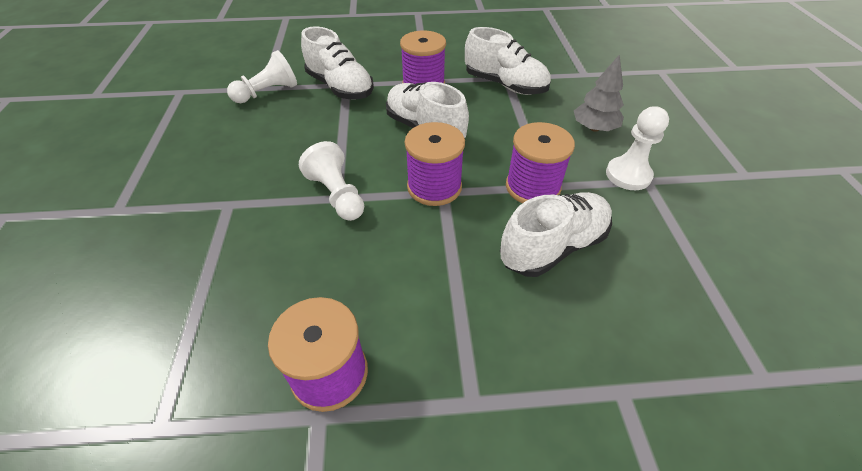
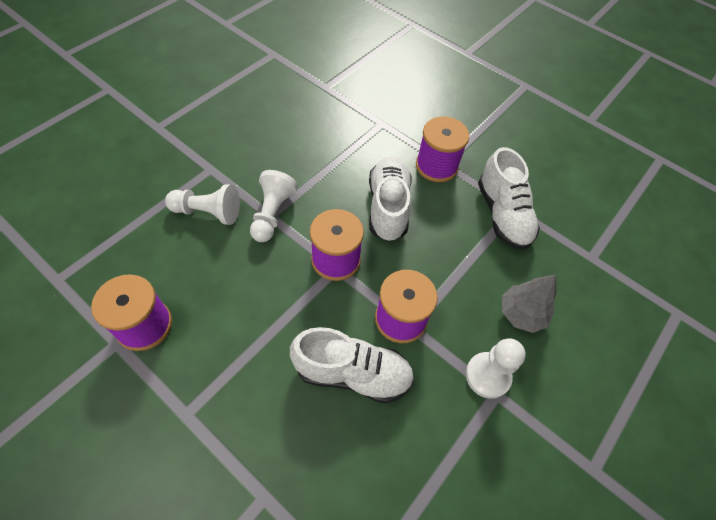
camera: 40 degrees right, 10 degrees up
(268, 92) = (323, 93): white pawn -> white pawn (208, 212)
(340, 87) = (374, 123): white shoe -> none

